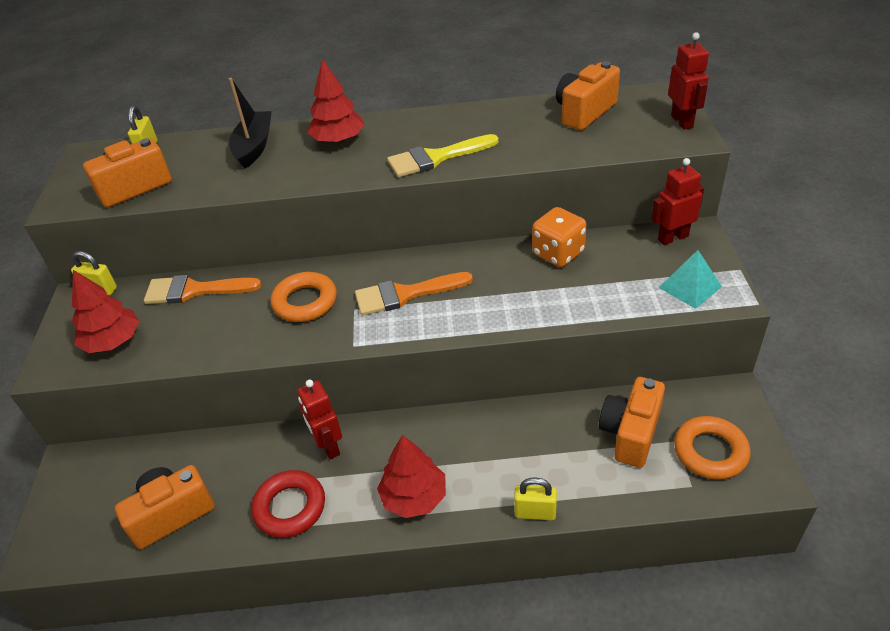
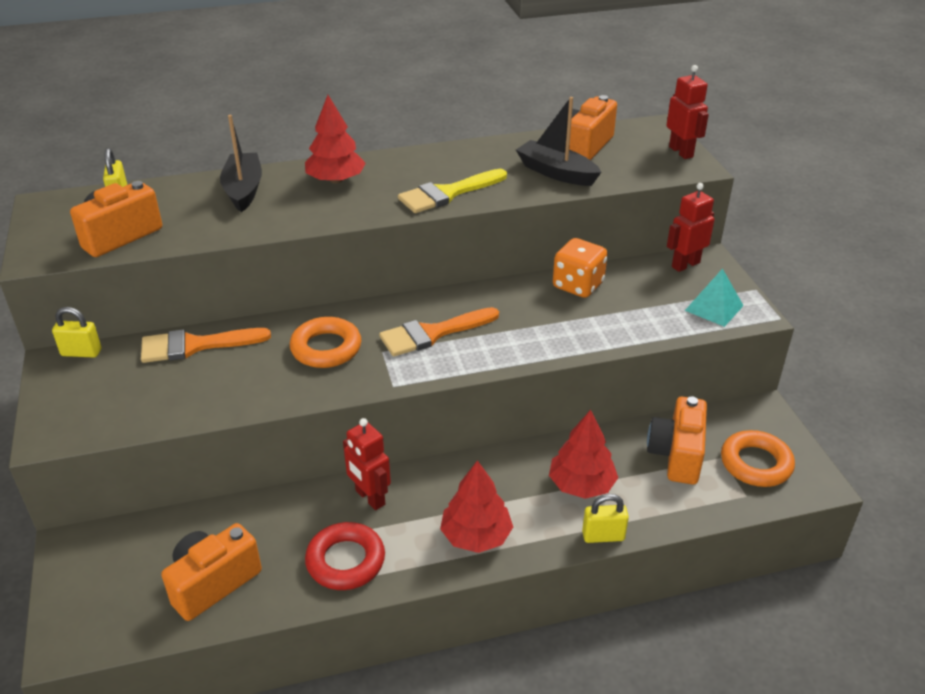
camera: 15 degrees left, 5 degrees down
(113, 341) = (117, 403): red tree -> red tree (581, 485)
(548, 140) = (556, 173): none -> black boat

